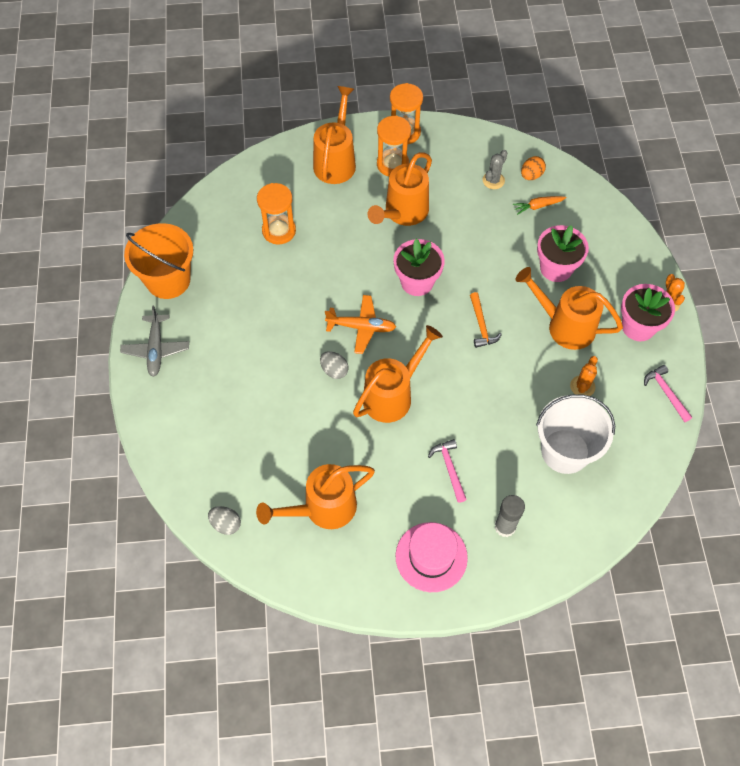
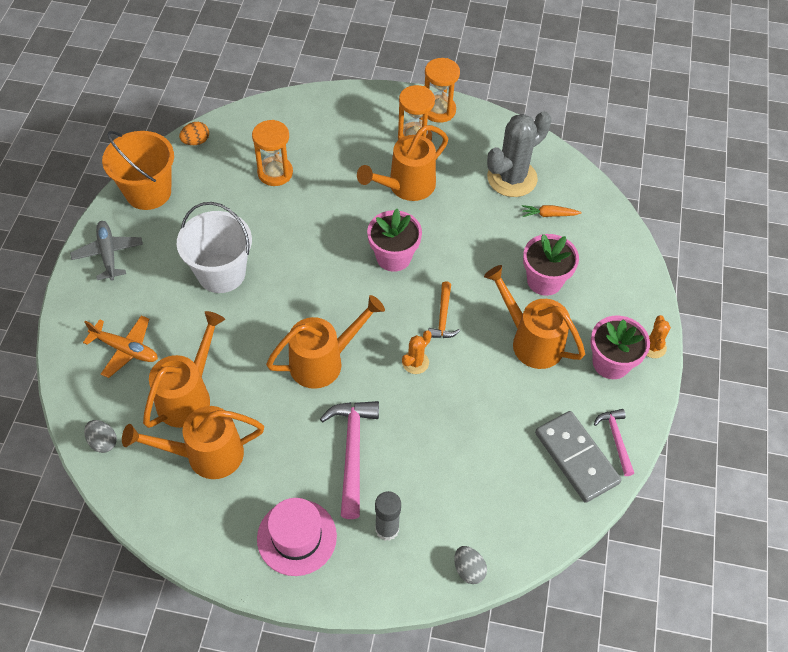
camera: 15 degrees right, 5 degrees down
(156, 349) = (108, 254): grey plane -> grey plane turned 150 degrees clockwise
(334, 370) = (274, 321): grey egg -> grey egg (468, 569)
(336, 161) = (359, 121): orange watering can -> orange watering can (189, 395)
(361, 327) = (319, 286): orange plane -> orange plane (125, 349)
(449, 468) = (352, 452): pink hammer -> pink hammer, size x1.74
(493, 180) = (512, 178): grey cactus -> grey cactus, size x2.10
(531, 175) = (553, 183): orange egg -> orange egg (196, 141)
(565, 451) = (482, 469): white bucket -> white bucket (221, 273)
(582, 386) = (526, 408): orange cactus -> orange cactus (415, 362)
(639, 418) = (576, 458): none -> grey domino

